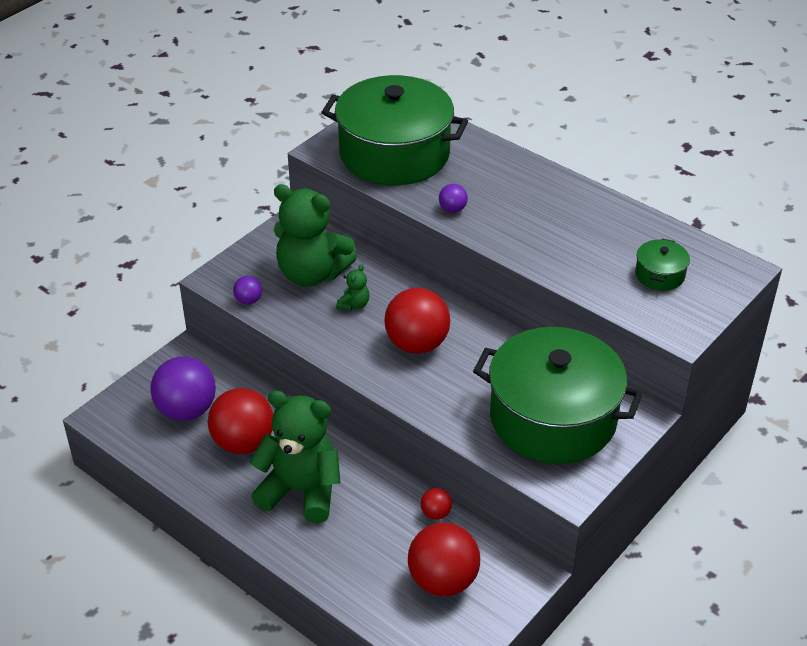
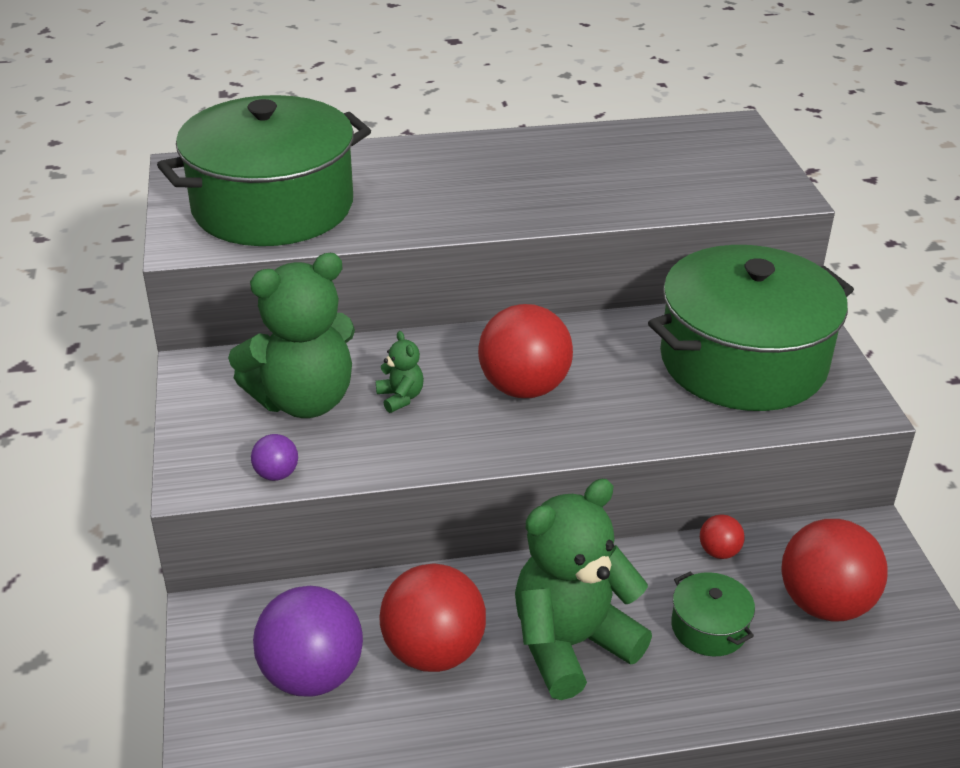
camera: 50 degrees left, 5 degrees down
(452, 209) = (423, 219): purple ball -> none
(659, 275) = (689, 164): green pot -> green pot (709, 627)

